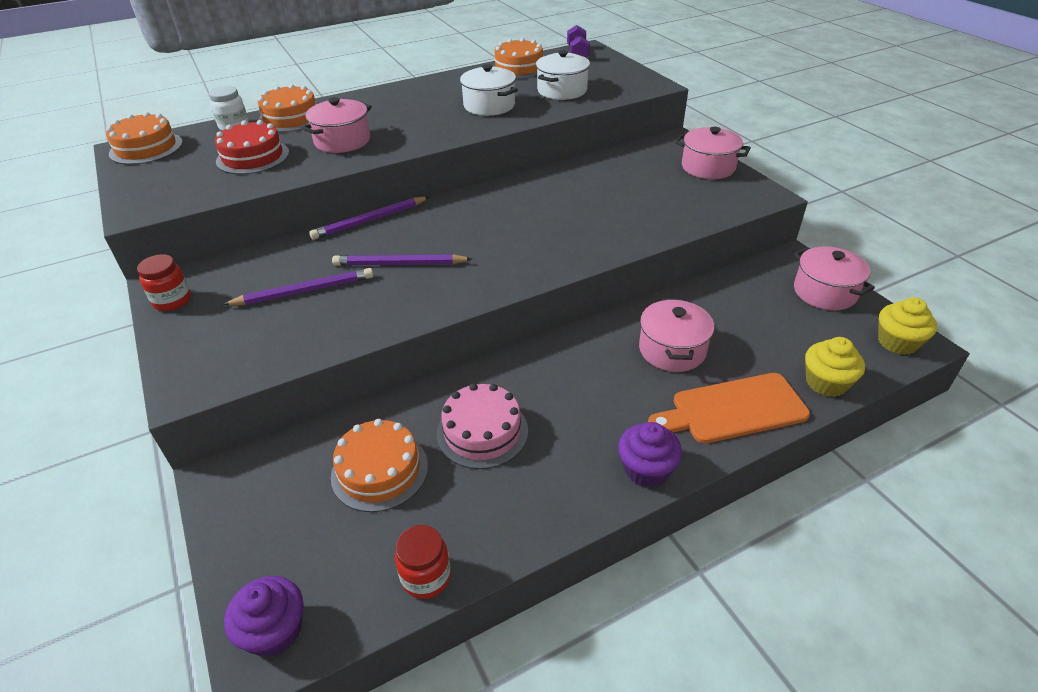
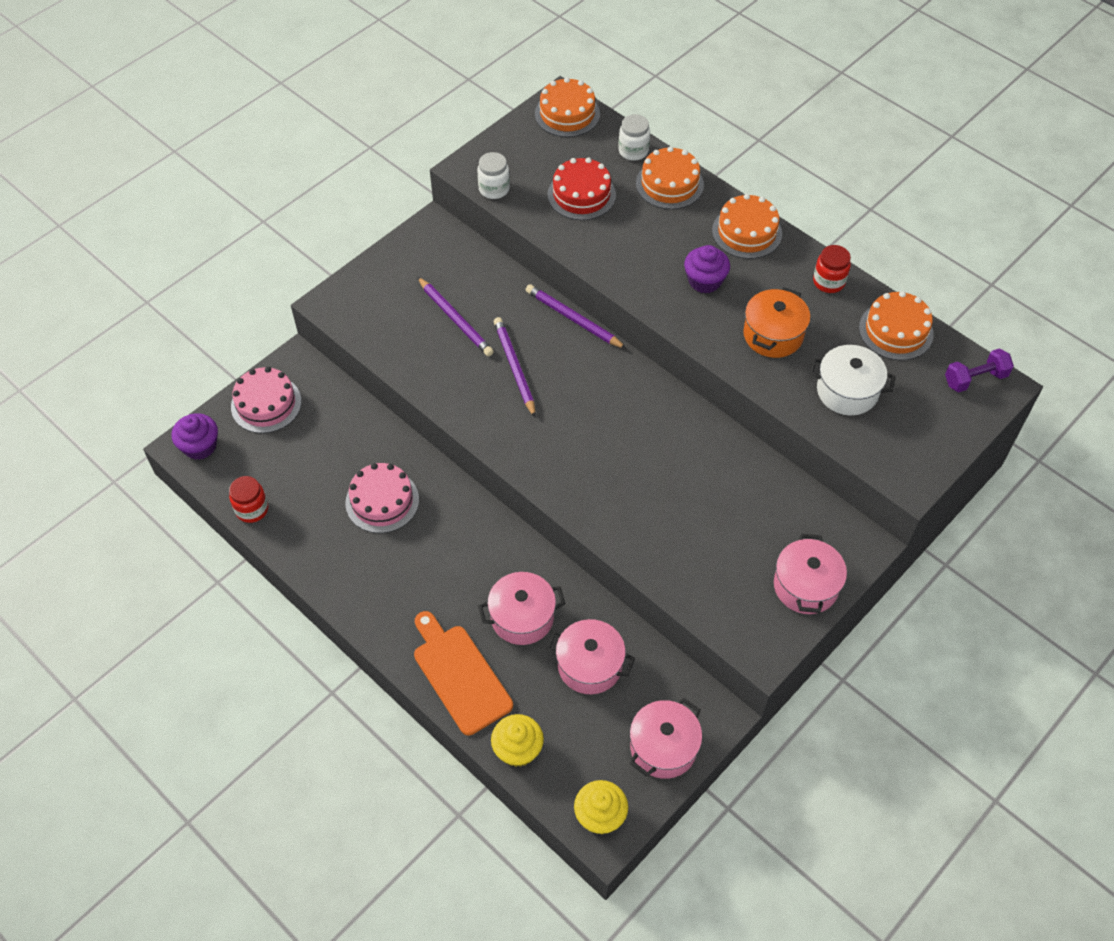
camera: 70 degrees right, 15 degrees up
(172, 301) = (416, 243): red jar -> red jar (828, 282)
(186, 200) = (494, 189): none -> white jar
(260, 526) = (266, 404): none -> pink cake
(342, 141) = (638, 245): pink pot -> pink pot (589, 665)
(379, 471) = (328, 450): orange cake -> orange cake (747, 232)
(489, 106) = (773, 335): white pot -> orange pot
(646, 469) = (375, 620): purple cupcake -> purple cupcake (704, 281)

